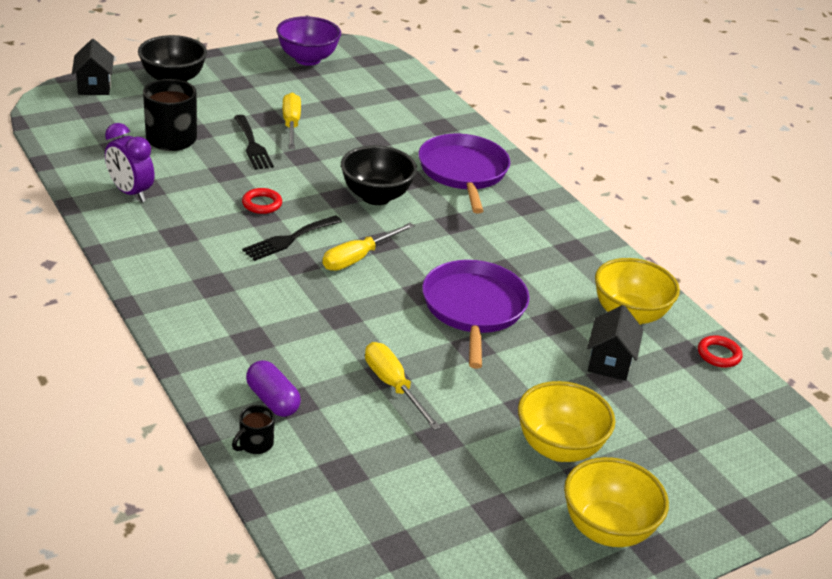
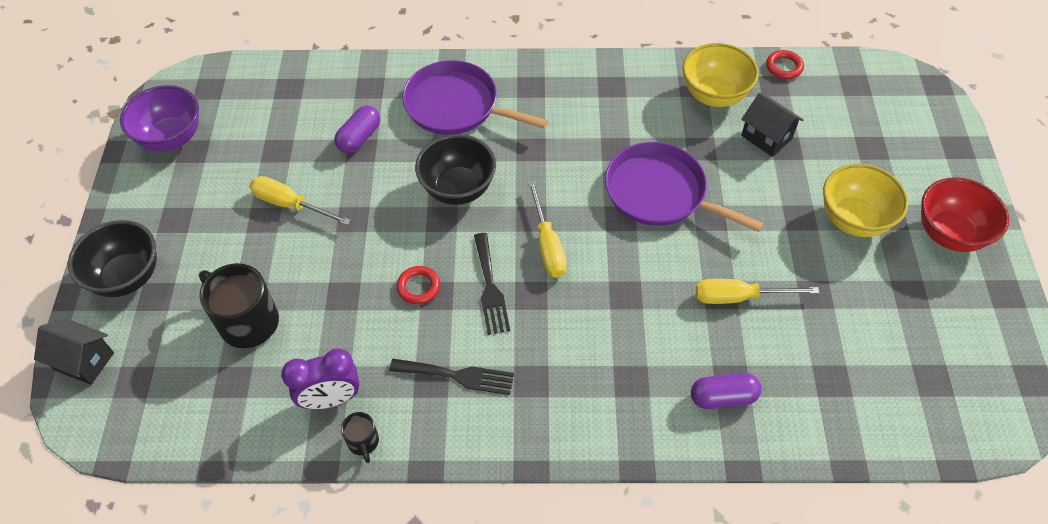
camera: 55 degrees left, 20 degrees up
(252, 145) = (307, 253): black fork -> black fork (458, 376)
(255, 444) = (776, 434): black mug -> black mug (363, 442)
(384, 136) = (359, 137): none -> purple capsule
(607, 529) = (949, 234): yellow bowl -> red bowl

